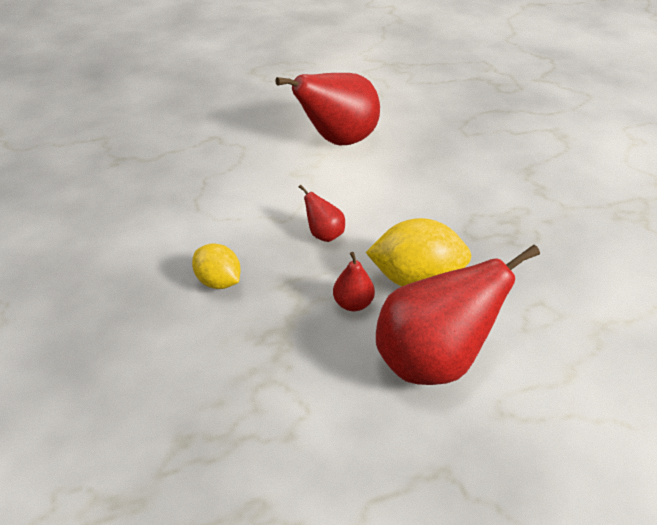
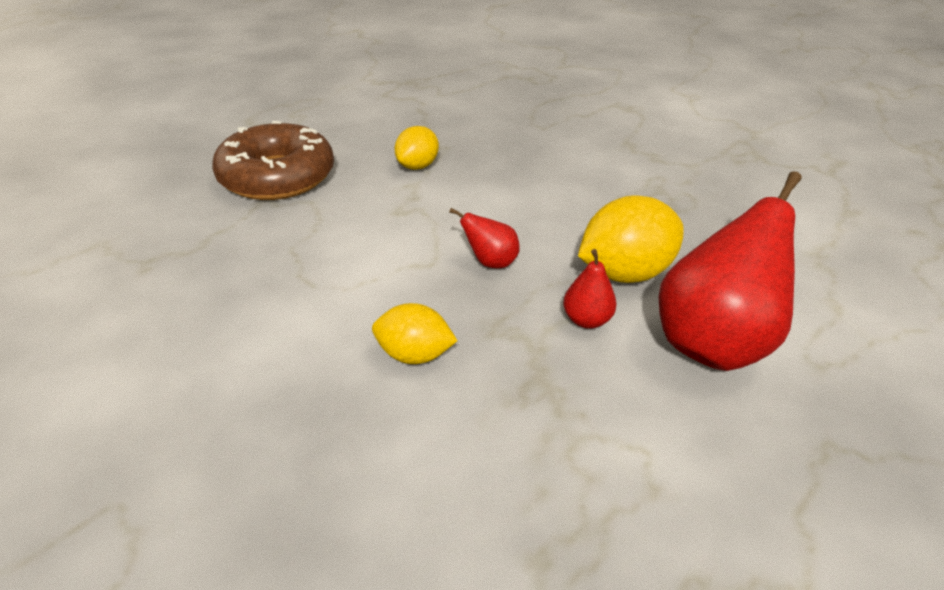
camera: 30 degrees left, 5 degrees down
(237, 121) = (277, 177): none -> brown donut
(338, 140) = (417, 166): red pear -> yellow lemon

